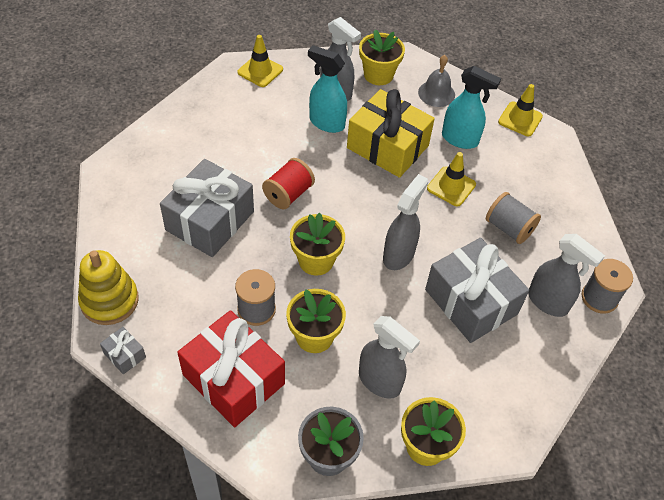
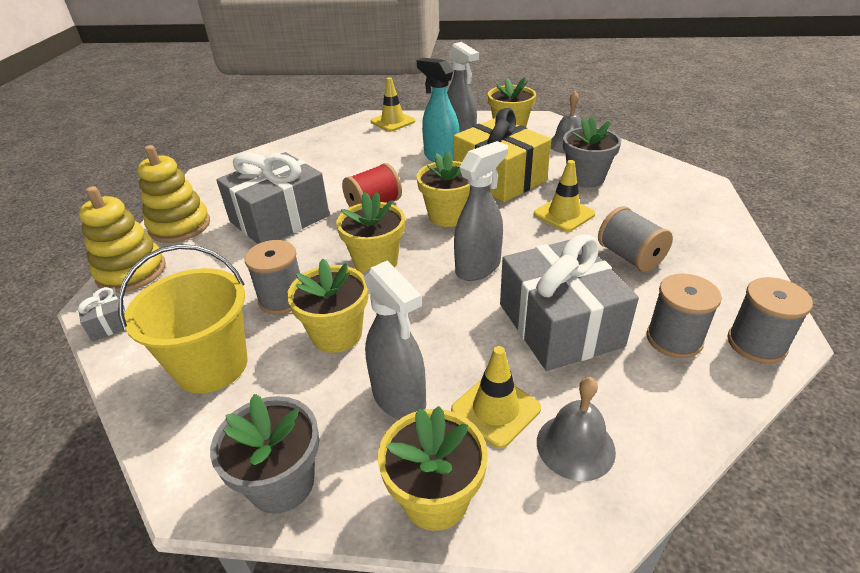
camera: 20 degrees right, 15 degrees down
(120, 241) = (180, 226): none -> yellow stacking toy
(233, 379) = (212, 366): red gift -> yellow bucket
(357, 200) = (448, 216): none -> yellow flower pot
(460, 139) = (585, 178): turquoise spray bottle -> grey flower pot
(499, 395) = (575, 446): none -> grey bell
(520, 119) = (662, 168): yellow traffic cone -> yellow traffic cone (495, 409)
(548, 302) = (674, 339): grey spray bottle -> grey spool

